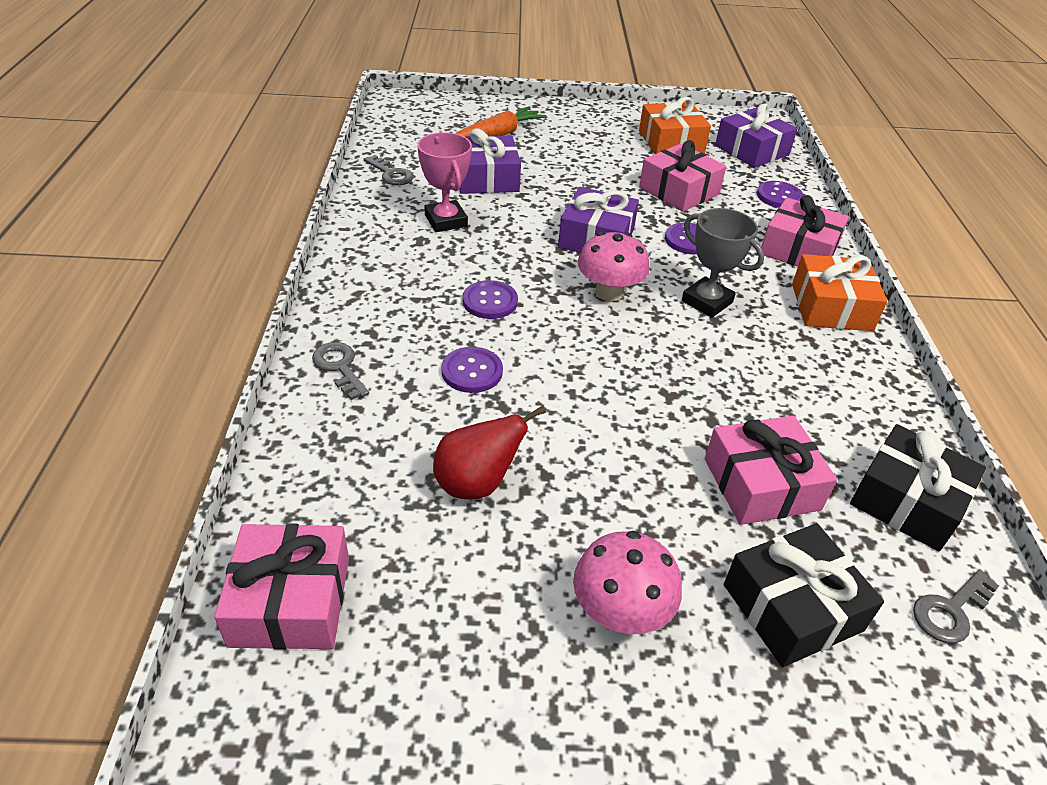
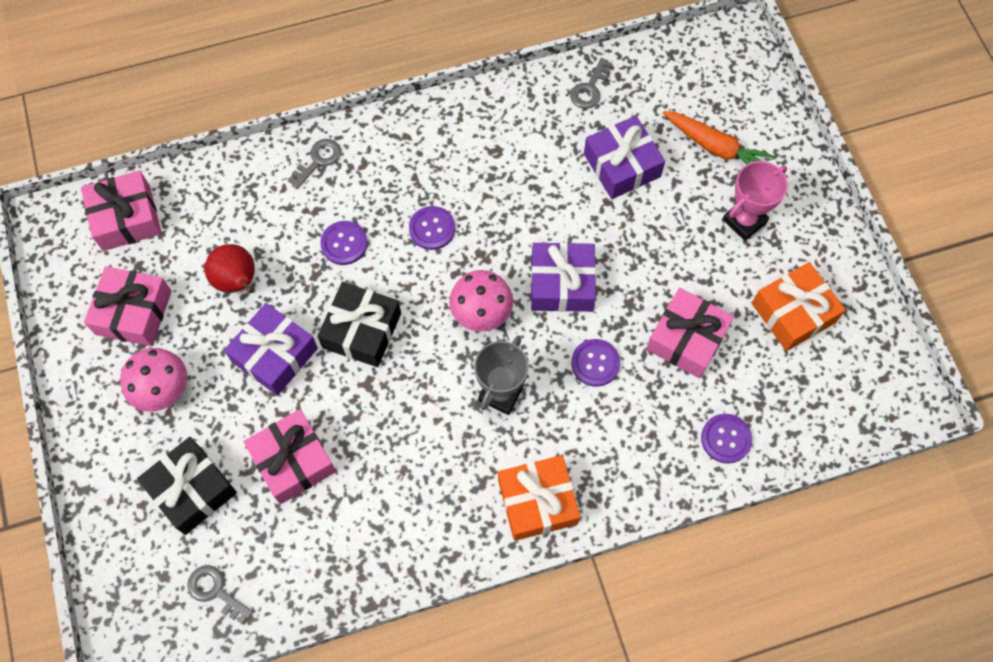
camera: 75 degrees right, 25 degrees up
(446, 221) = (533, 158): pink trophy -> pink trophy (744, 221)
(752, 150) = (821, 400): purple gift -> purple gift (275, 355)
(799, 249) = (625, 466): pink gift -> pink gift (134, 312)
(907, 501) = (308, 566): black gift -> black gift (362, 330)

